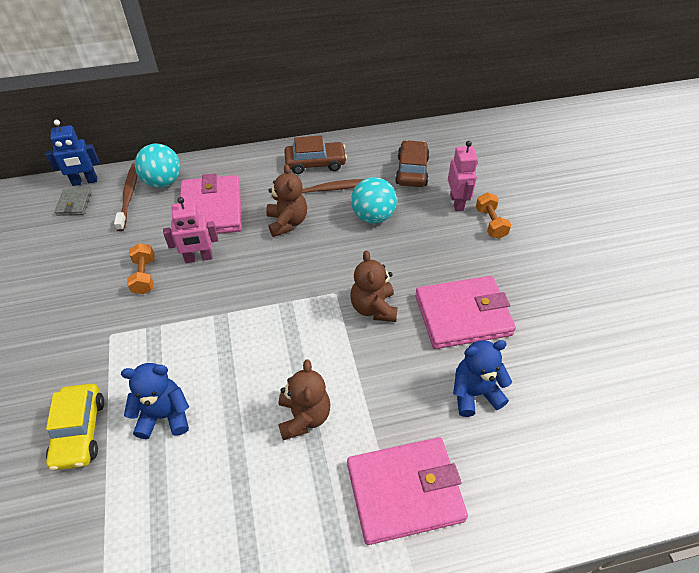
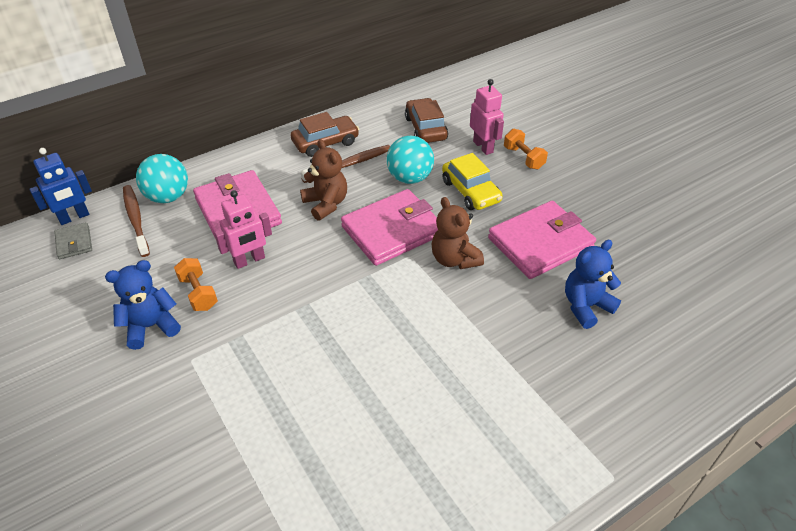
camera: 20 degrees left, 5 degrees down
(79, 431) = (209, 463): yellow car -> yellow car (470, 191)
(164, 415) = (295, 418): blue teddy bear -> blue teddy bear (151, 326)
(304, 417) = (439, 375): brown teddy bear -> none
(405, 491) = (568, 409): pink wallet -> pink wallet (392, 231)

